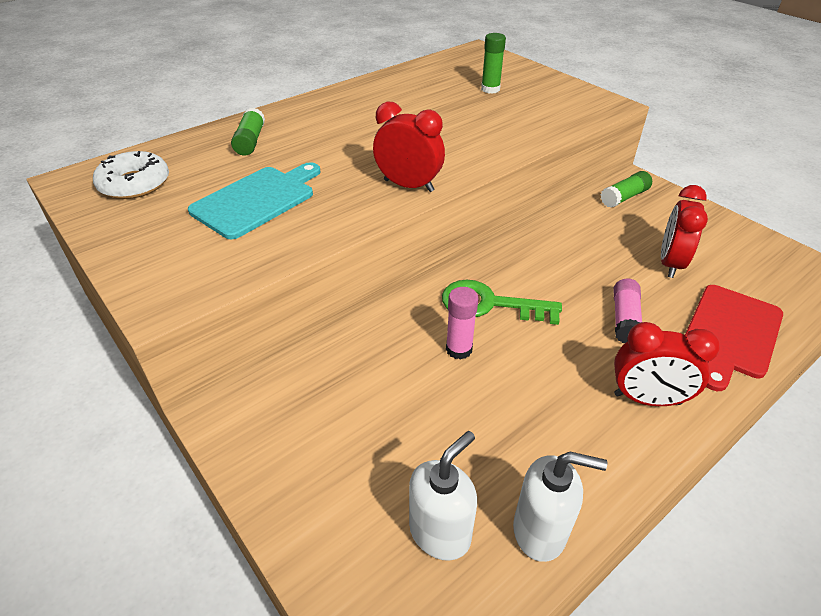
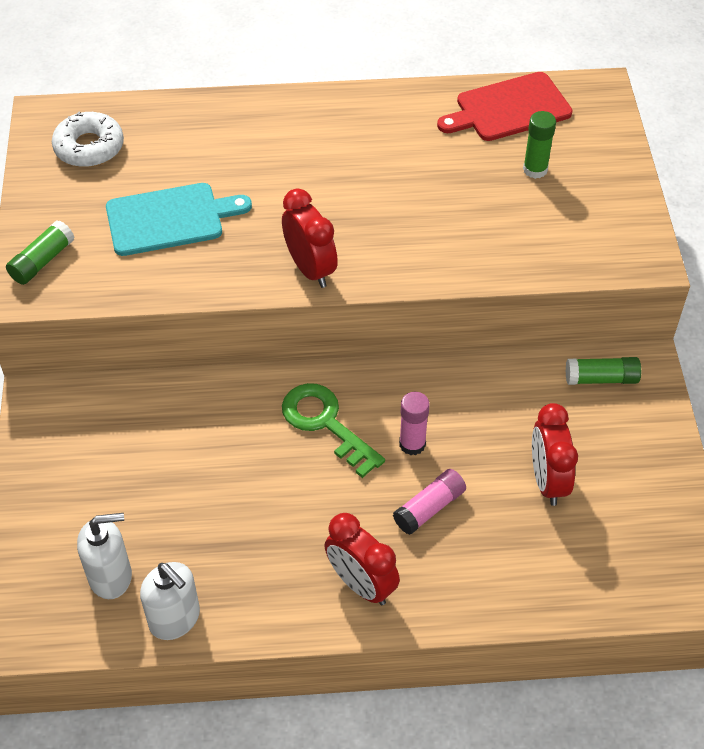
camera: 35 degrees right, 10 degrees up
(250, 141) = (222, 136): green glue stick -> green glue stick (42, 261)
(459, 349) = (256, 450): pink glue stick -> pink glue stick (412, 444)
(670, 263) = (547, 480): red clock -> red clock turned 60 degrees counterclockwise
(731, 333) = (510, 579): red cutting board -> red cutting board (509, 109)

